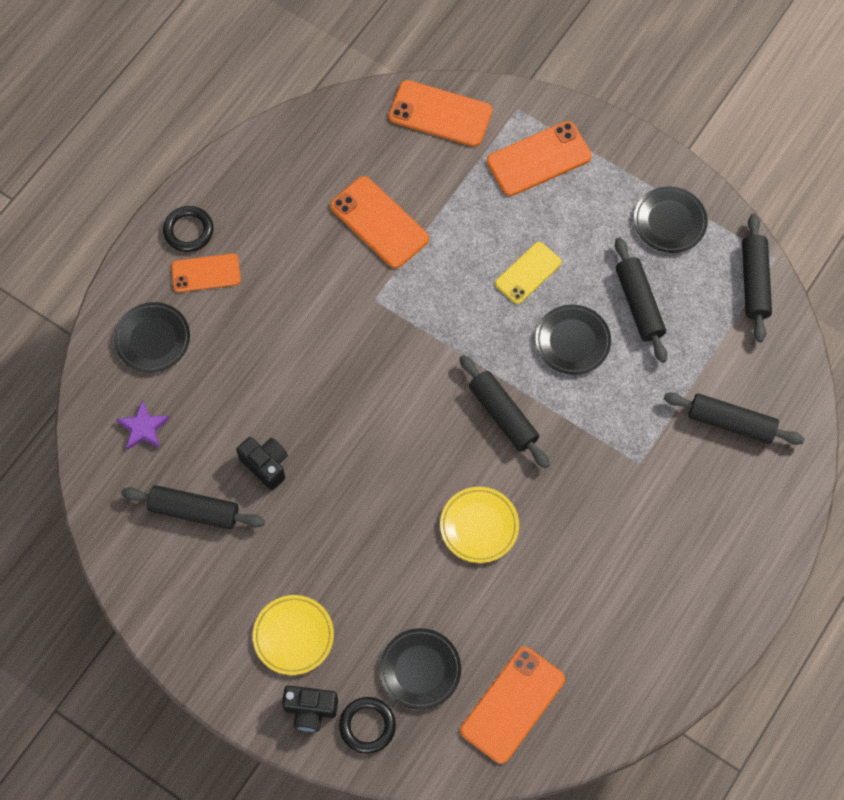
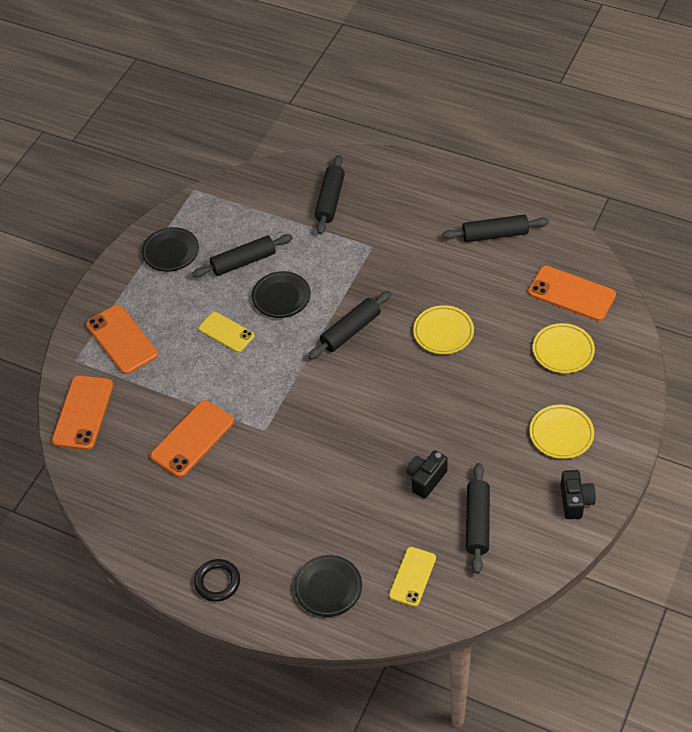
camera: 95 degrees left, 15 degrees down
(143, 428) = (412, 577): purple star -> yellow phone
(206, 273) = (258, 559): orange phone -> none
(310, 710) = (614, 412): black camera -> black camera (575, 501)
(367, 726) = (614, 375): black ring -> none
(420, 670) = (563, 351): black plate -> yellow plate
(754, 282) = (216, 199): black rolling pin -> black rolling pin (495, 235)

